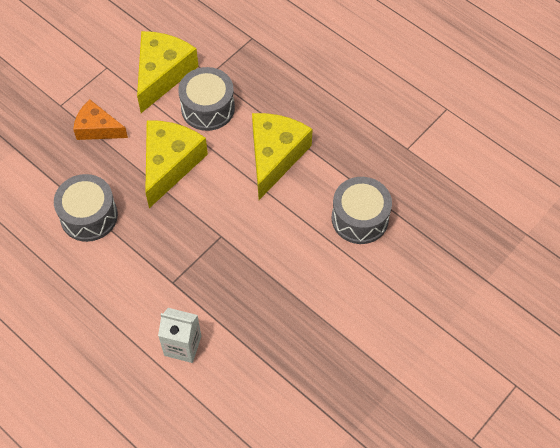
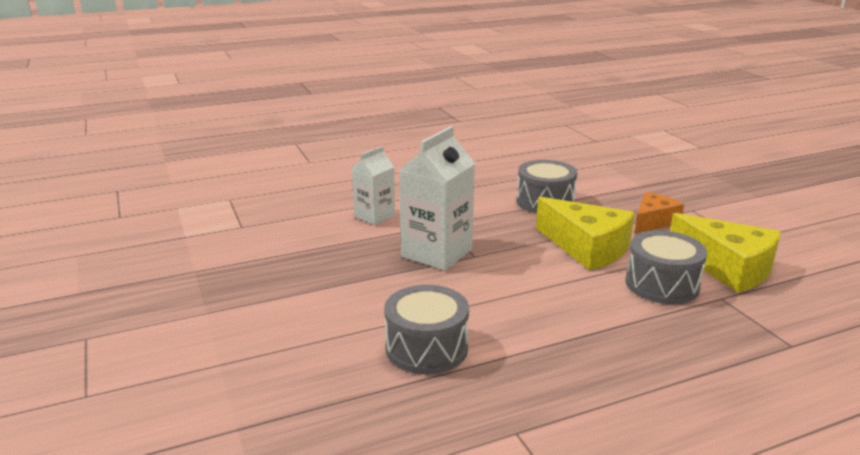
camera: 115 degrees right, 35 degrees down
(230, 264) = (437, 253): none -> white carton
(275, 156) = (564, 312): yellow cheese -> none

